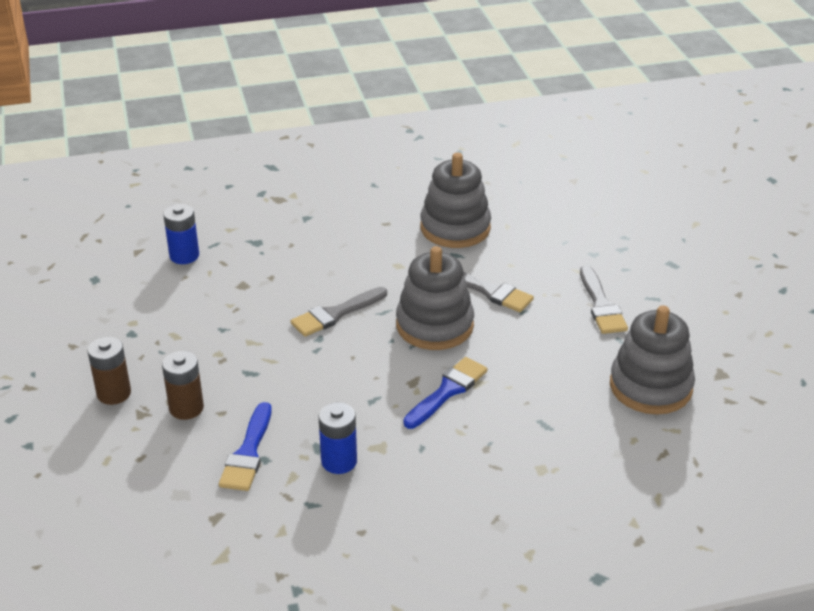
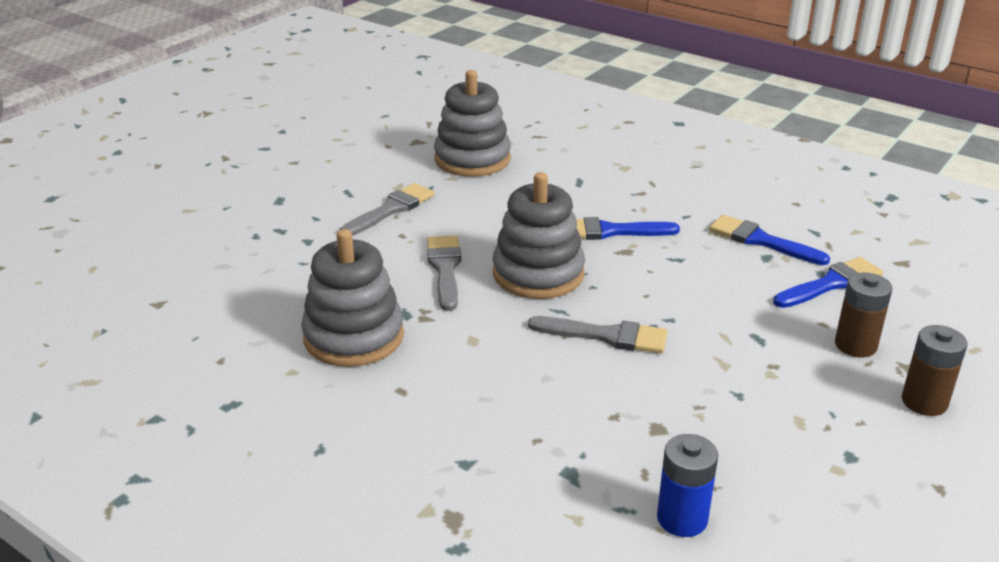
camera: 130 degrees left, 5 degrees down
(339, 461) = (761, 241): blue battery -> blue brush

